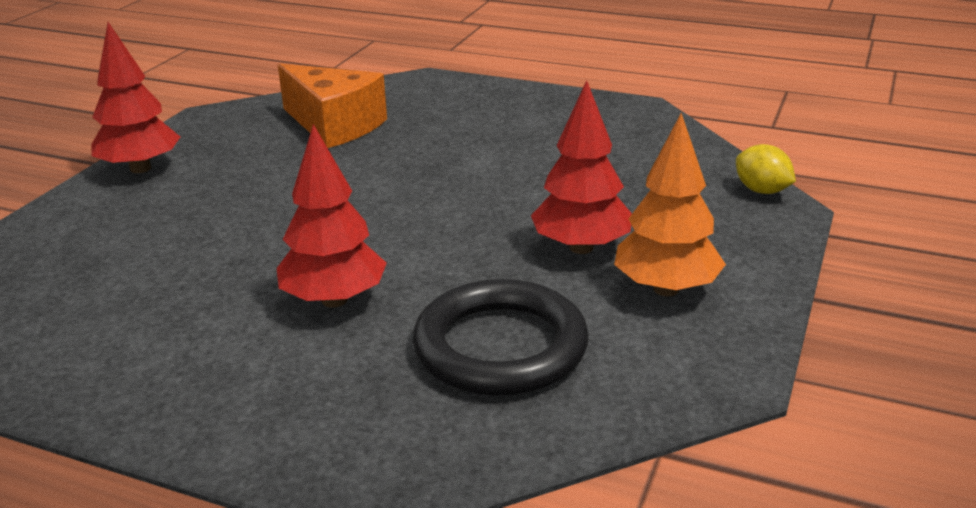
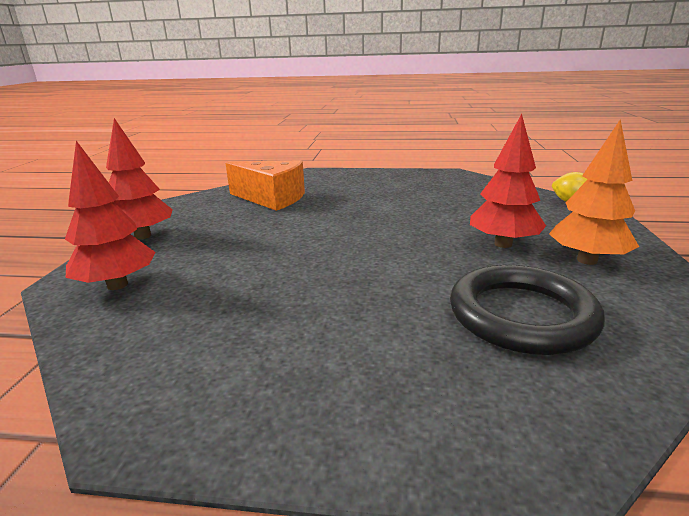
camera: 15 degrees left, 5 degrees down
(334, 300) = (361, 302): red tree -> red tree (117, 285)

